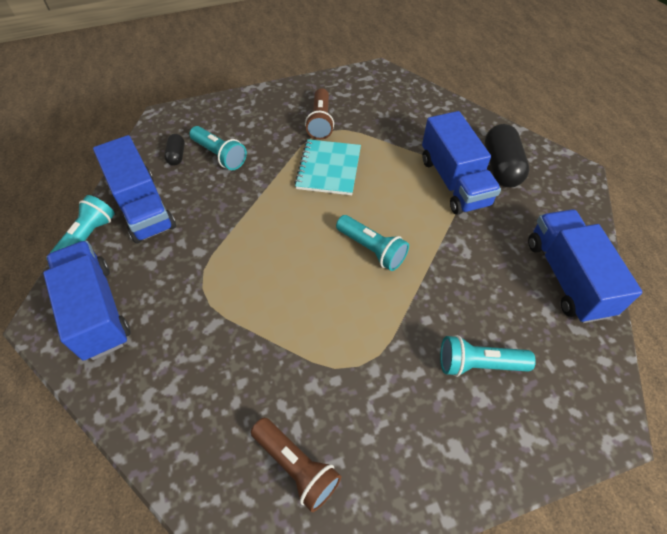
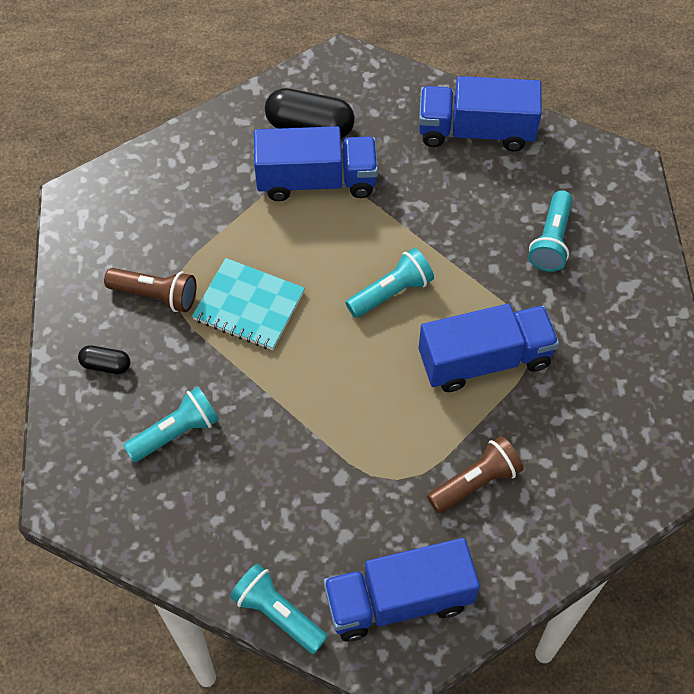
camera: 75 degrees left, 5 degrees up
(143, 207) = (244, 539): blue truck -> blue truck (484, 360)
(177, 155) = (156, 489): black capsule -> black capsule (106, 365)
(296, 466) = (618, 418): brown flashlight -> brown flashlight (475, 482)

